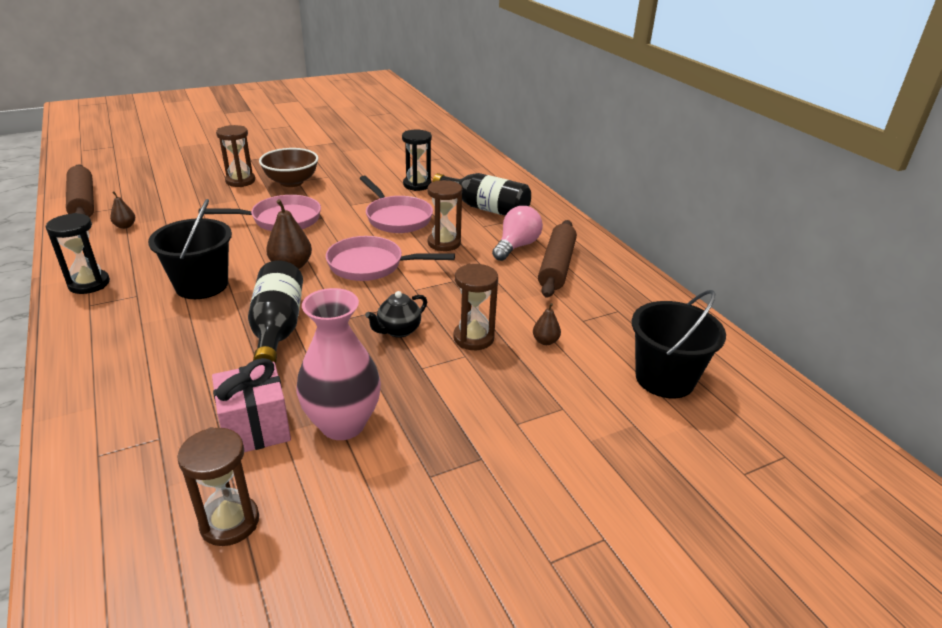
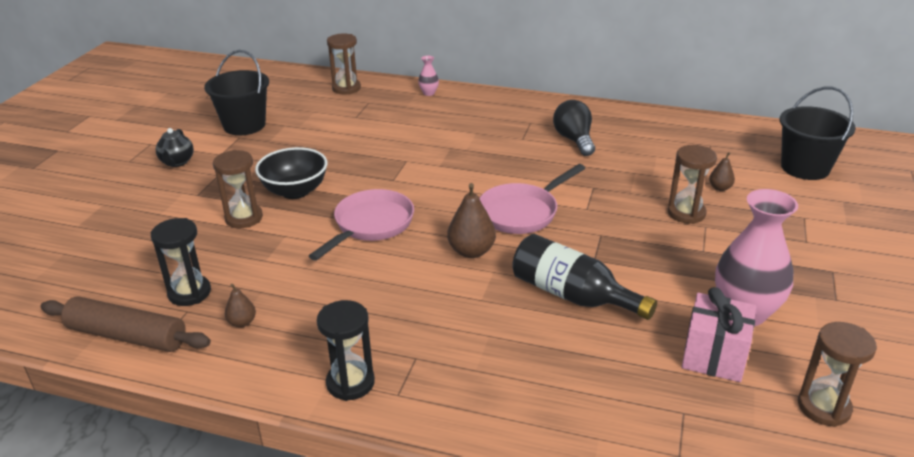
camera: 45 degrees left, 0 degrees up
(201, 285) = (445, 312): black bucket -> black bucket (244, 125)
(291, 182) = (295, 191): brown bowl -> black bowl
(396, 218) = (453, 168): pink pan -> none
(398, 330) = (641, 240): black teapot -> black teapot (177, 162)
(417, 185) = (404, 134): black hourglass -> black hourglass (189, 293)
(444, 243) = (528, 166): brown hourglass -> brown hourglass (346, 88)
(485, 208) = (494, 125): black bottle -> none
(491, 170) = (429, 93): none -> pink vase
(516, 246) = (574, 140): pink light bulb -> black light bulb
(556, 266) = (624, 139): brown rolling pin -> none

